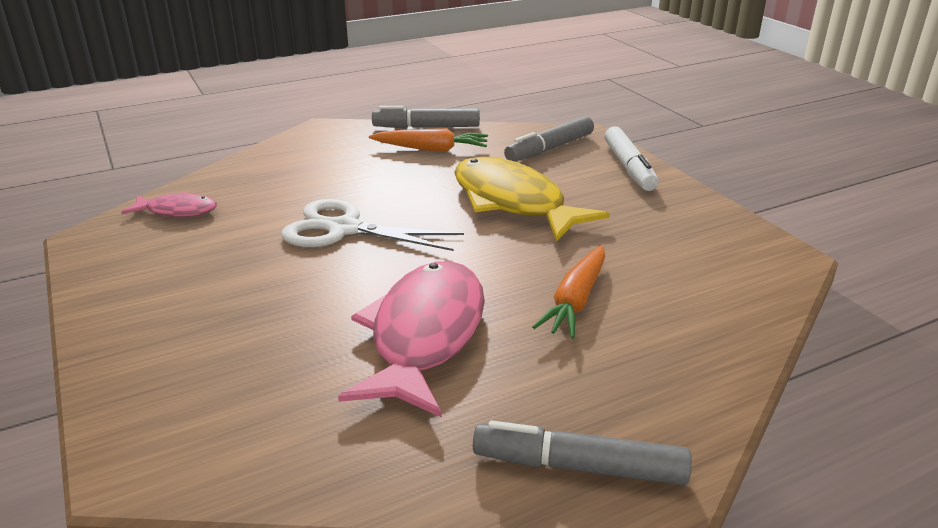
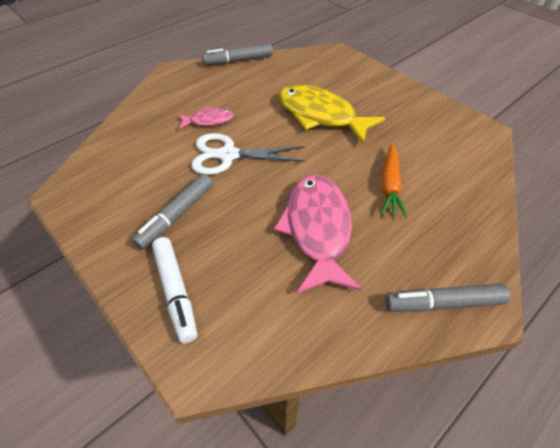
camera: 15 degrees left, 20 degrees up
(177, 211) = (110, 159): pink fish -> pink fish (208, 120)
(431, 149) = (250, 79): orange carrot -> none
(549, 148) = (322, 68): grey marker -> grey marker (176, 215)
(629, 167) = (375, 76): white marker -> white marker (176, 291)

